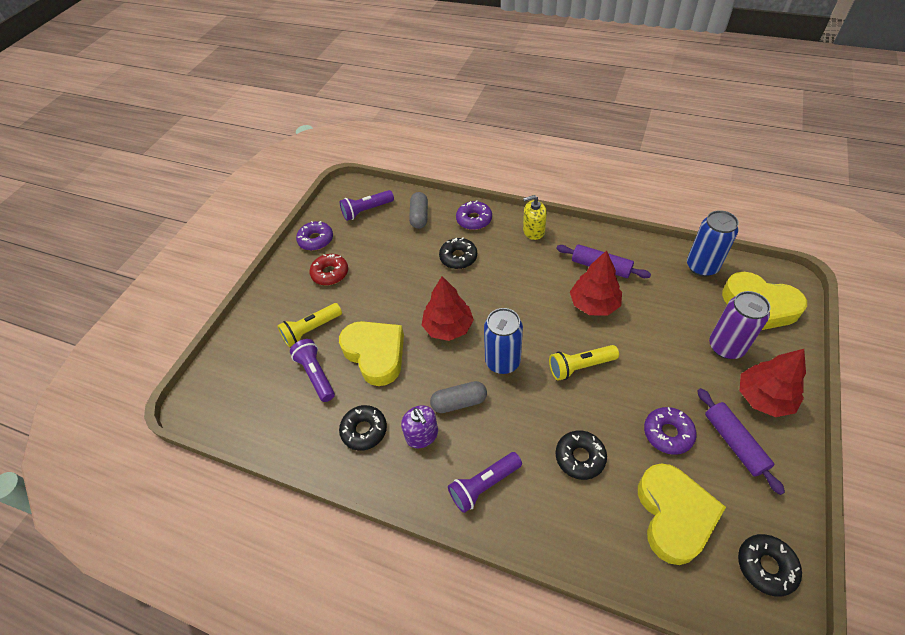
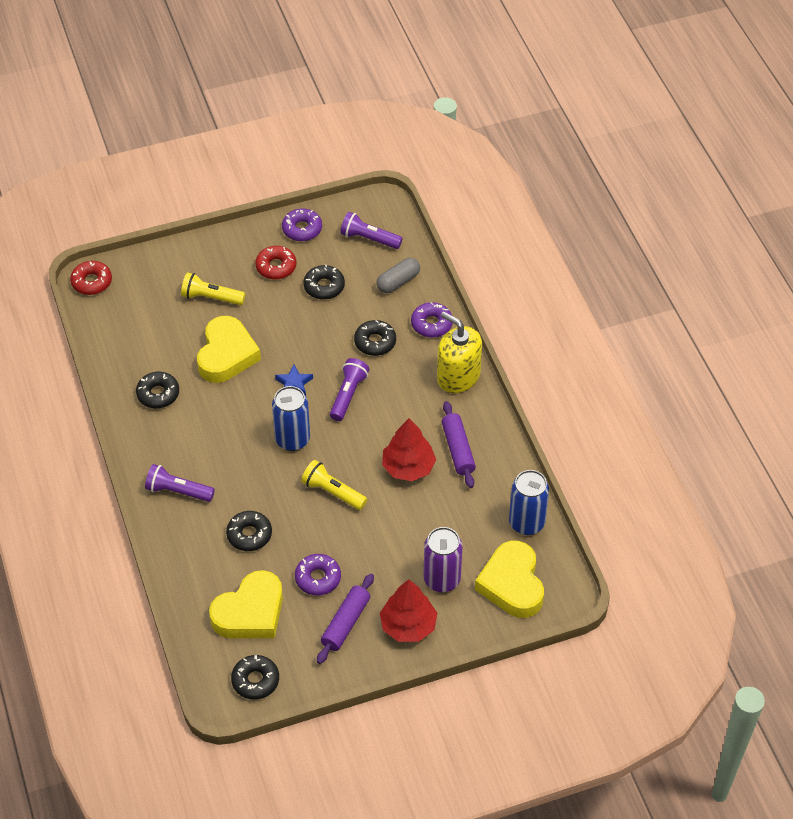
camera: 45 degrees right, 0 degrees up
(199, 404) = (92, 282): none -> red donut
(316, 374) = (176, 331): purple flashlight -> purple flashlight (348, 395)
(379, 257) = (324, 286): none -> black donut
(422, 435) = (184, 430): purple soap dispenser -> none
(448, 327) = (294, 383): red tree -> blue star
(459, 402) = (231, 435): grey capsule -> none
(533, 231) = (458, 376): yellow soap dispenser -> yellow soap dispenser, size x1.59

